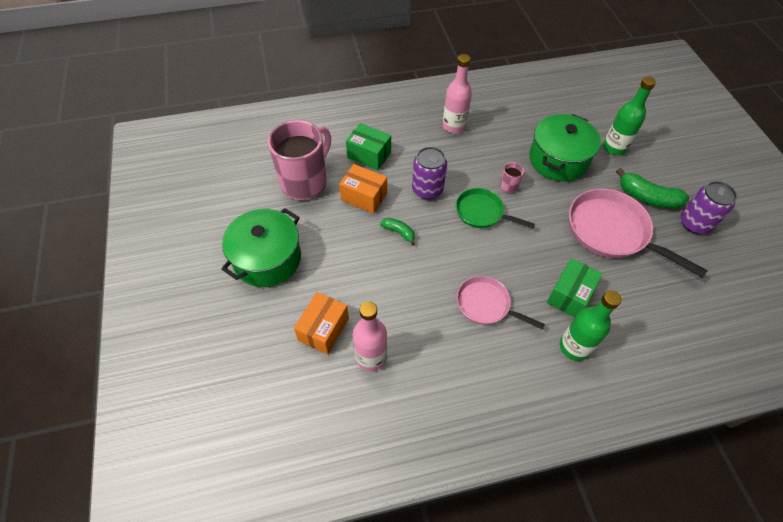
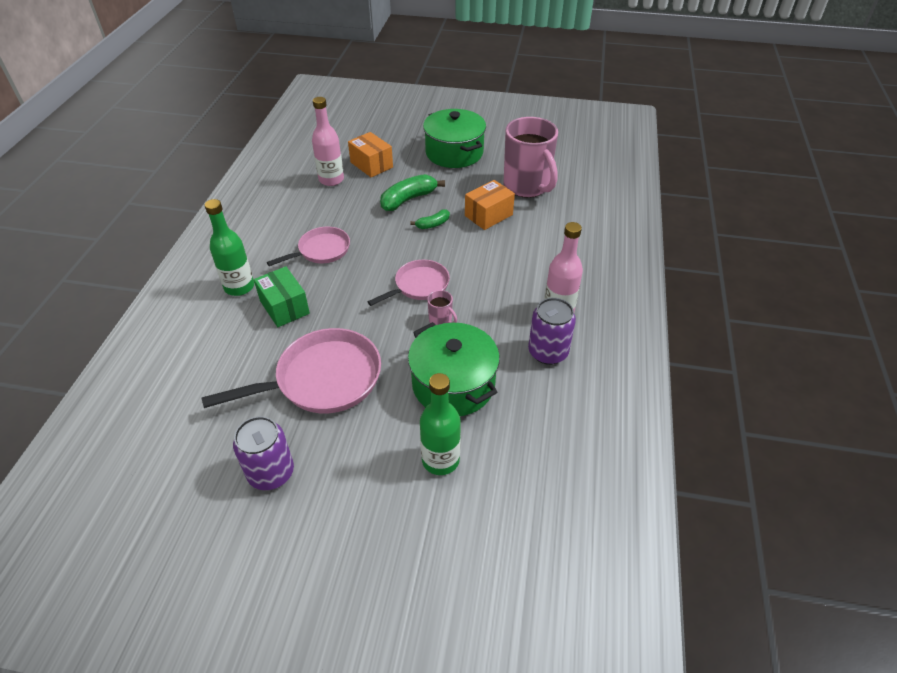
camera: 115 degrees right, 10 degrees down
(369, 155) = (543, 232): green box -> none
(427, 190) = (472, 257): purple can -> purple can (548, 352)
(482, 212) = (418, 286): green pan -> pink pan
(647, 197) = (341, 446): green banana -> green banana (408, 199)

